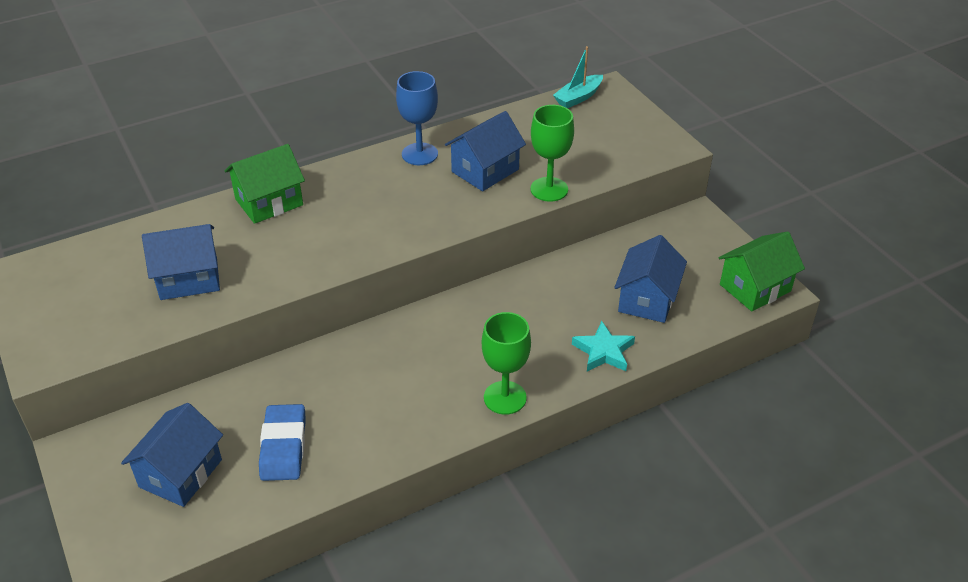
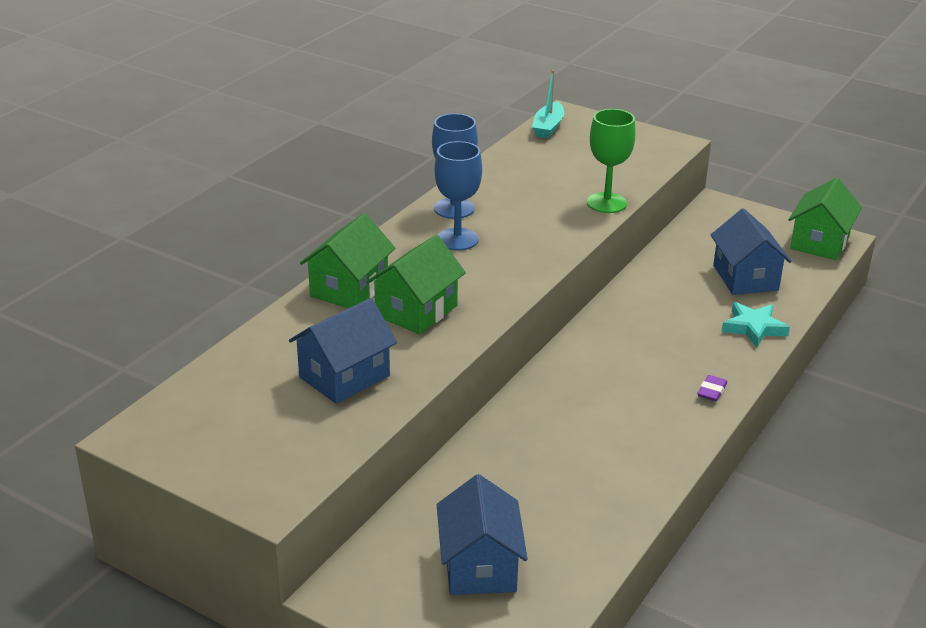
camera: 30 degrees left, 10 degrees down
(283, 446) = (556, 504): blue eraser -> none
(296, 240) = (416, 311): none -> green house
(392, 184) = (457, 239): none -> blue goblet
(485, 170) = (531, 204): blue house -> none
(505, 398) = (711, 391): green goblet -> purple eraser

